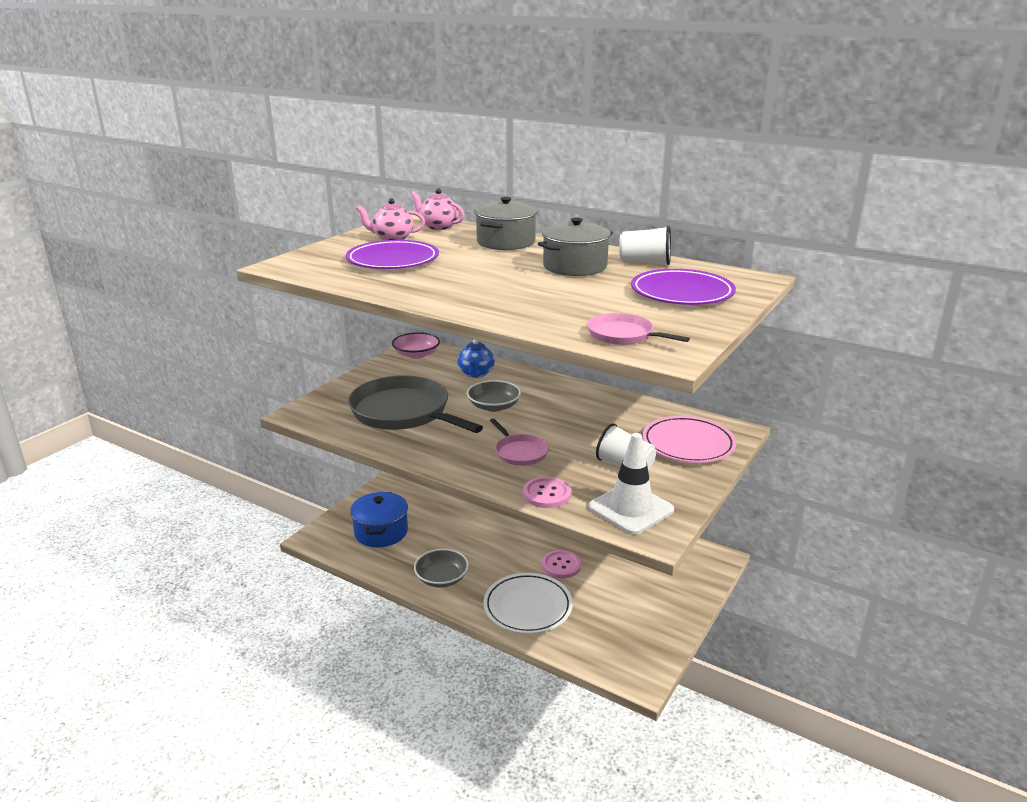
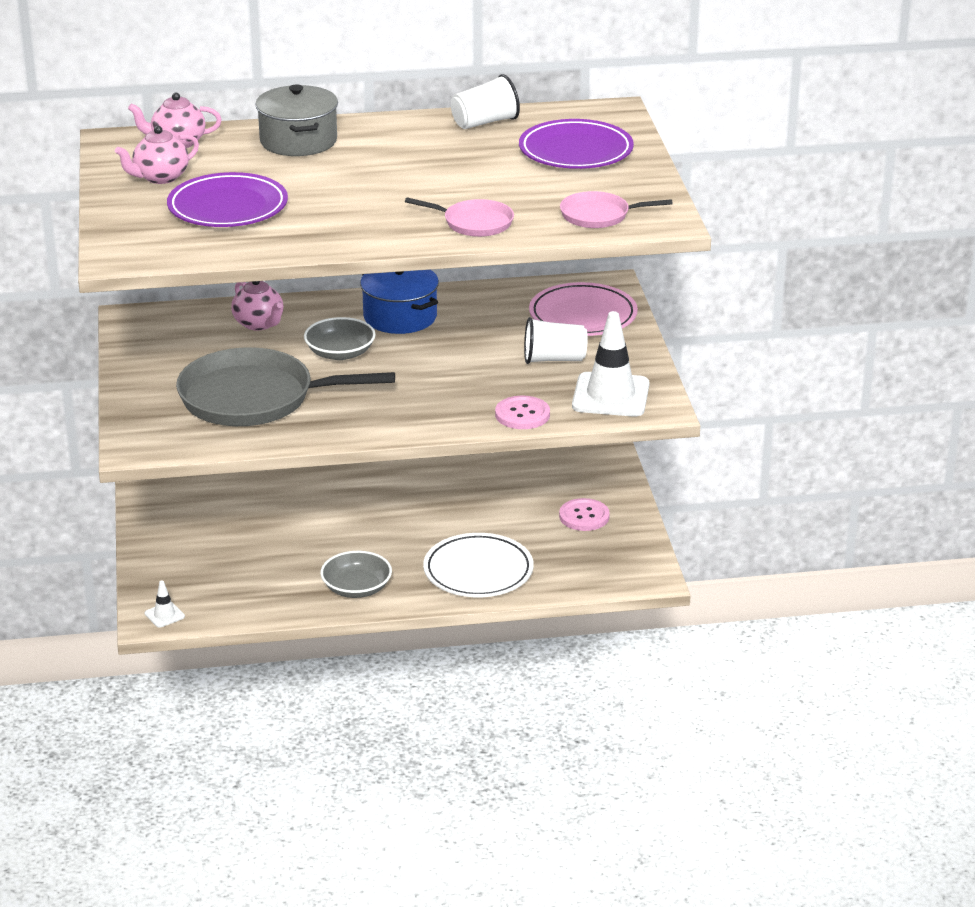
camera: 40 degrees left, 5 degrees up
(324, 539) = (164, 615): none -> white traffic cone
(381, 532) = (221, 578): blue pot -> blue pot (400, 317)
(416, 354) = (148, 328): pink bowl -> none
(476, 373) = (259, 324): blue teapot -> pink teapot
(520, 452) = (440, 388): pink pan -> pink pan (474, 223)
(561, 565) = (462, 520): pink button -> pink button (584, 516)
(575, 266) = (428, 151): grey pot -> none

